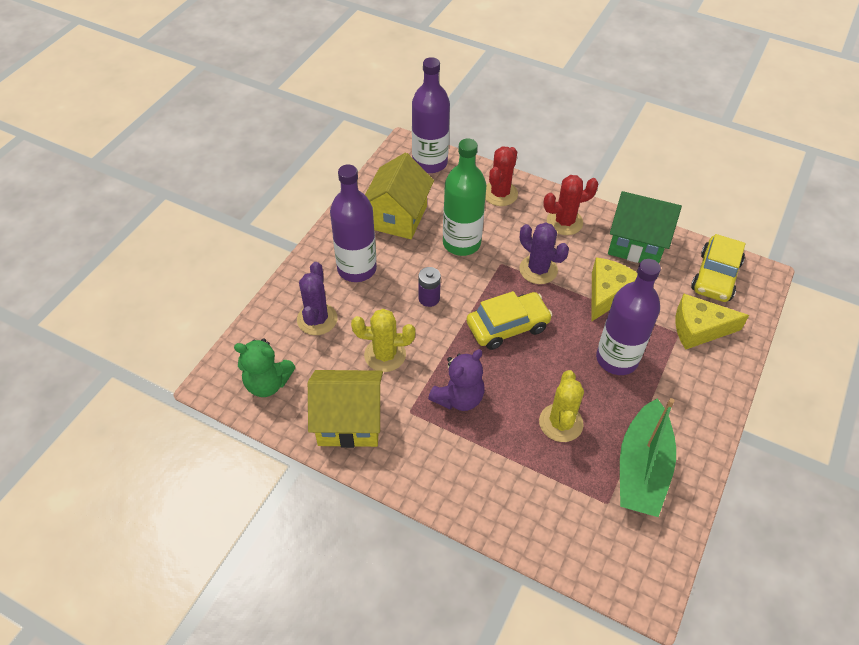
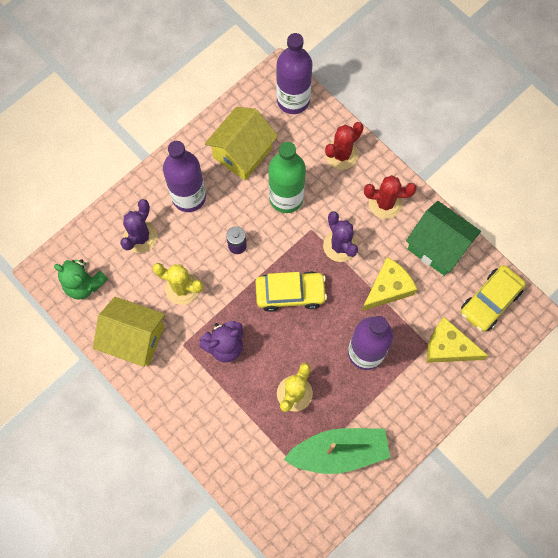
camera: 20 degrees right, 20 degrees up
(642, 468) = (339, 452): green boat -> green boat turned 135 degrees counterclockwise

